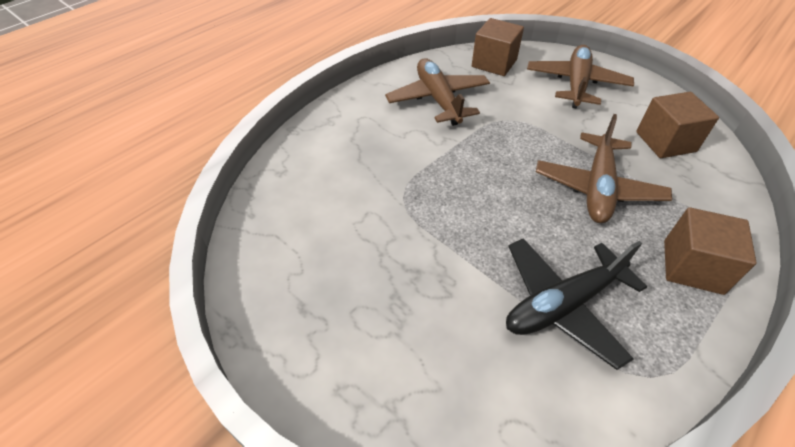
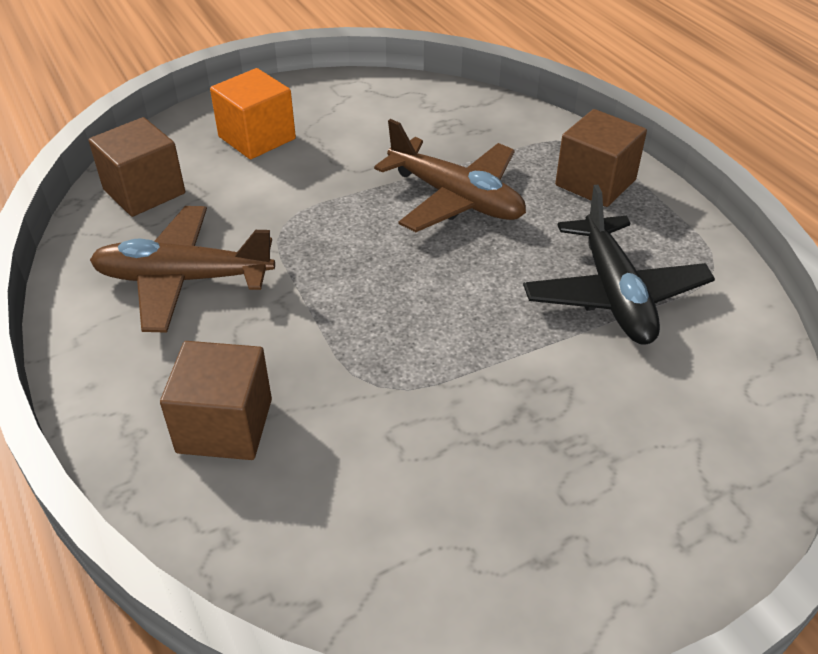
camera: 70 degrees left, 5 degrees down
(576, 84) = (257, 138): brown plane -> orange cube
(665, 142) = (411, 118): brown cube -> brown cube (225, 426)

